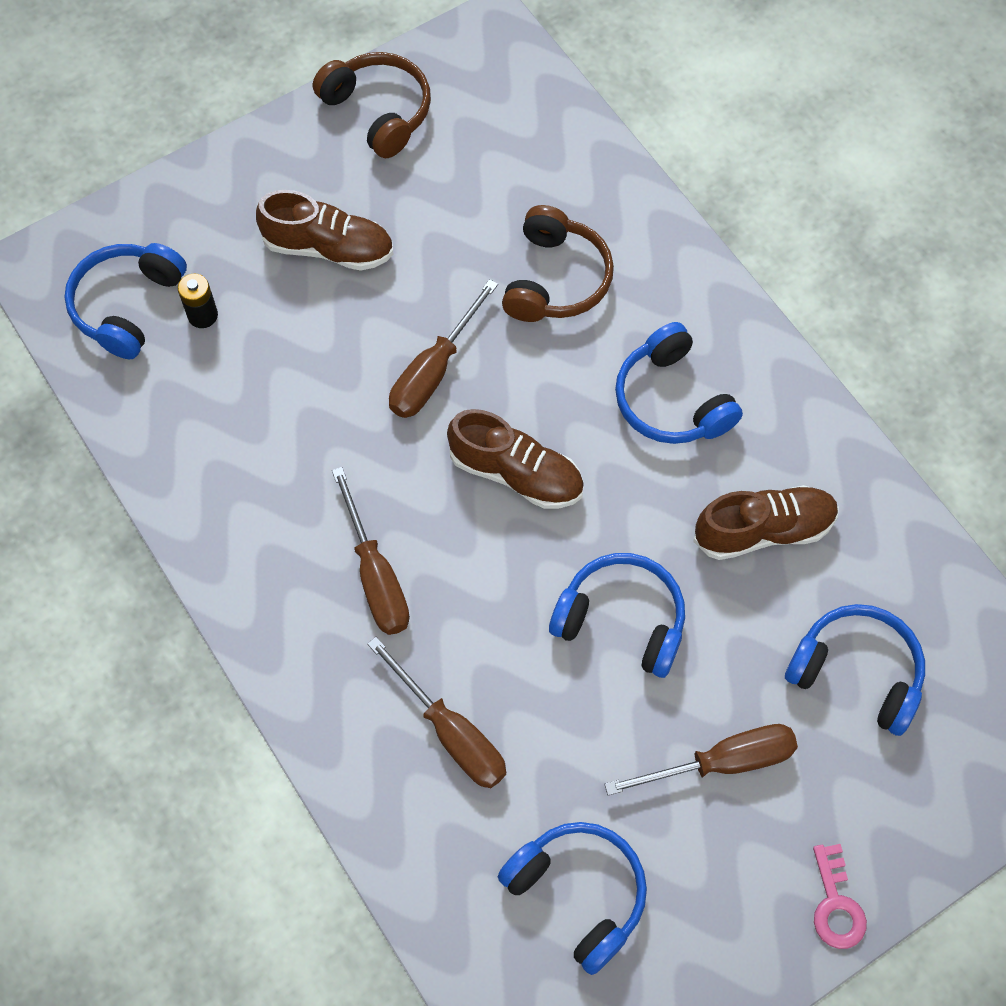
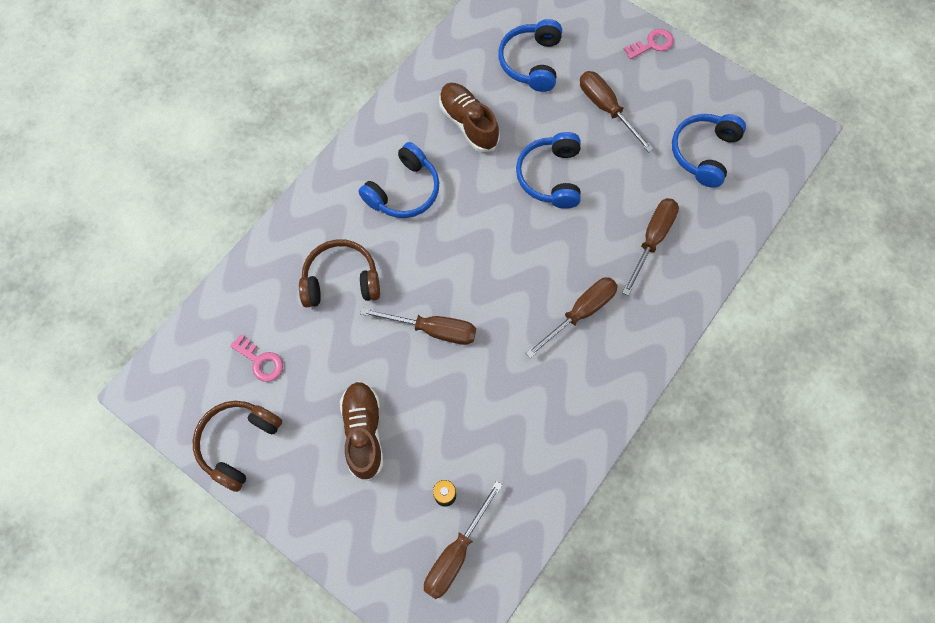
camera: 110 degrees left, 5 degrees up
(127, 305) = (456, 553): blue headphones -> brown screwdriver
(477, 158) = (260, 361): none -> pink key
(516, 473) = (484, 259): brown shoe -> none

